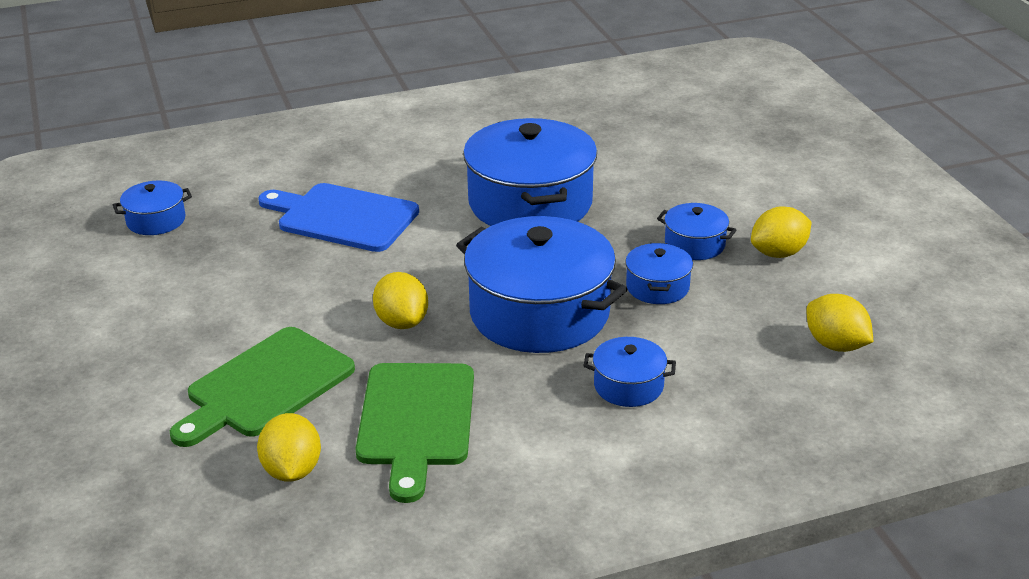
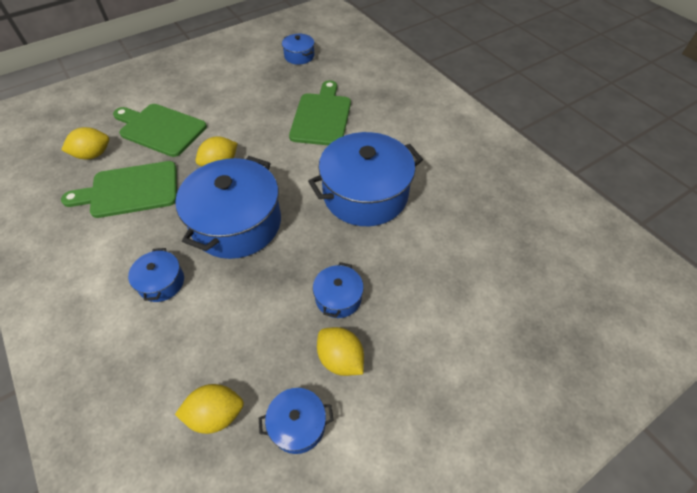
camera: 75 degrees right, 20 degrees up
(343, 217) = (322, 117): blue cutting board -> green cutting board
(657, 287) = (277, 282): blue pot -> blue pot (298, 424)
(835, 345) = (216, 414): yellow lemon -> yellow lemon turned 45 degrees clockwise

